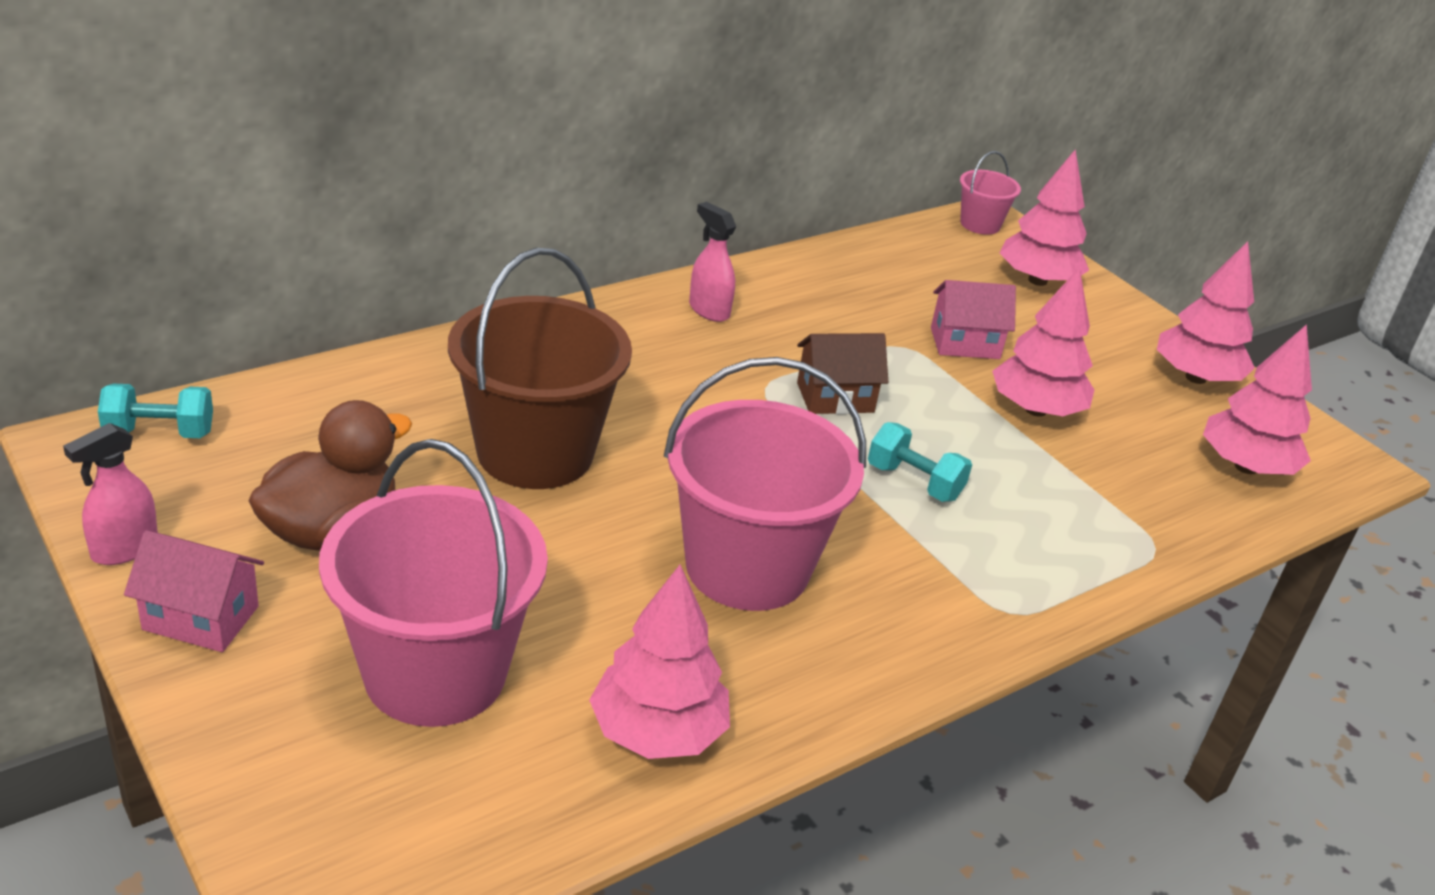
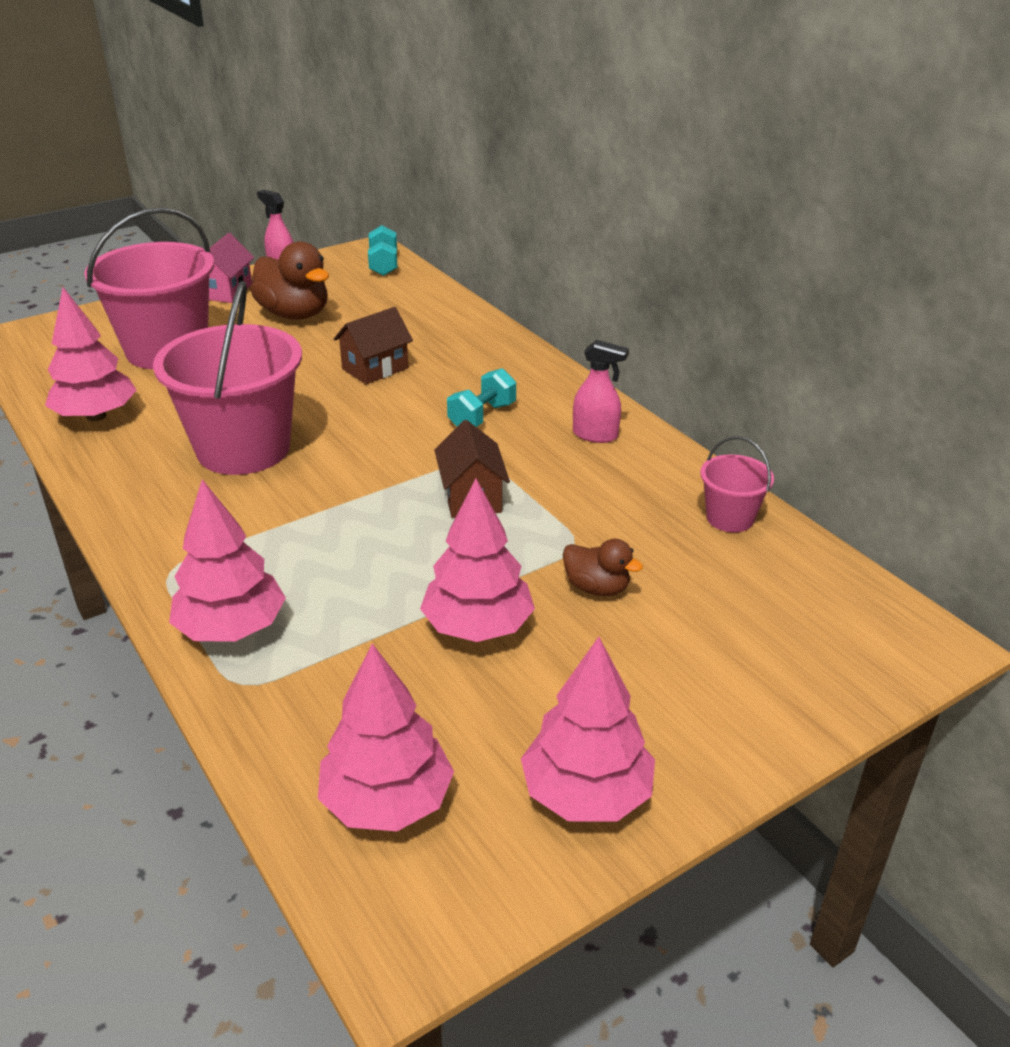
camera: 95 degrees right, 0 degrees up
(535, 452) = (375, 368): brown bucket -> brown house
(709, 310) = (595, 435): pink spray bottle -> pink spray bottle turned 60 degrees clockwise
(914, 482) = (347, 533): turquoise dumbbell -> turquoise dumbbell (482, 416)
(965, 343) = (597, 587): pink house -> brown duck
(980, 224) = (902, 630): pink bucket -> pink bucket (730, 518)
(1037, 280) = (777, 667): pink tree -> pink tree (232, 629)

